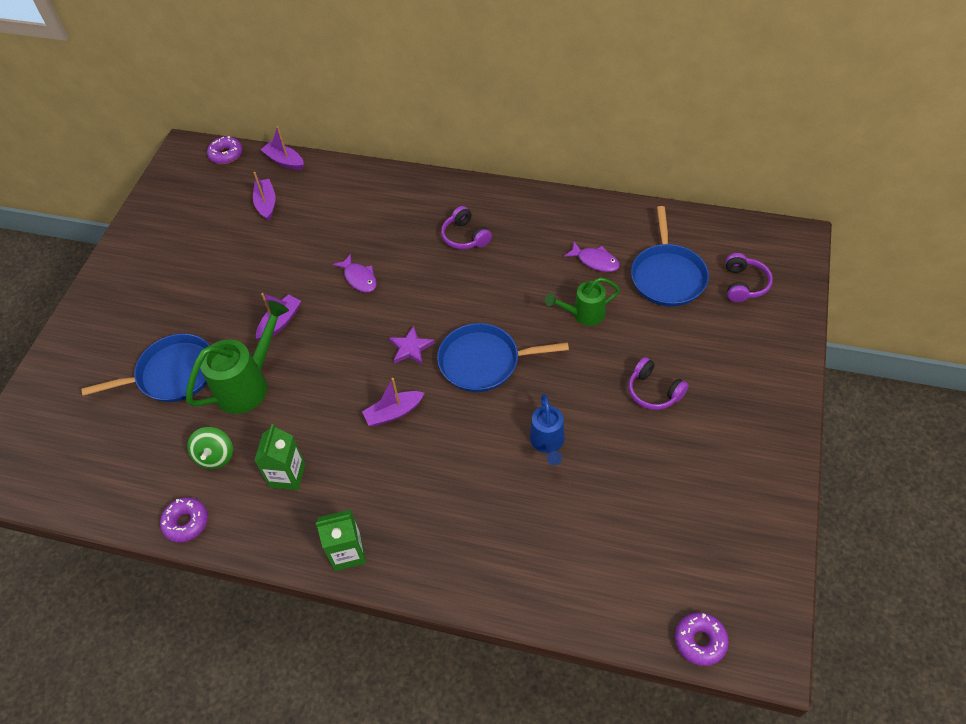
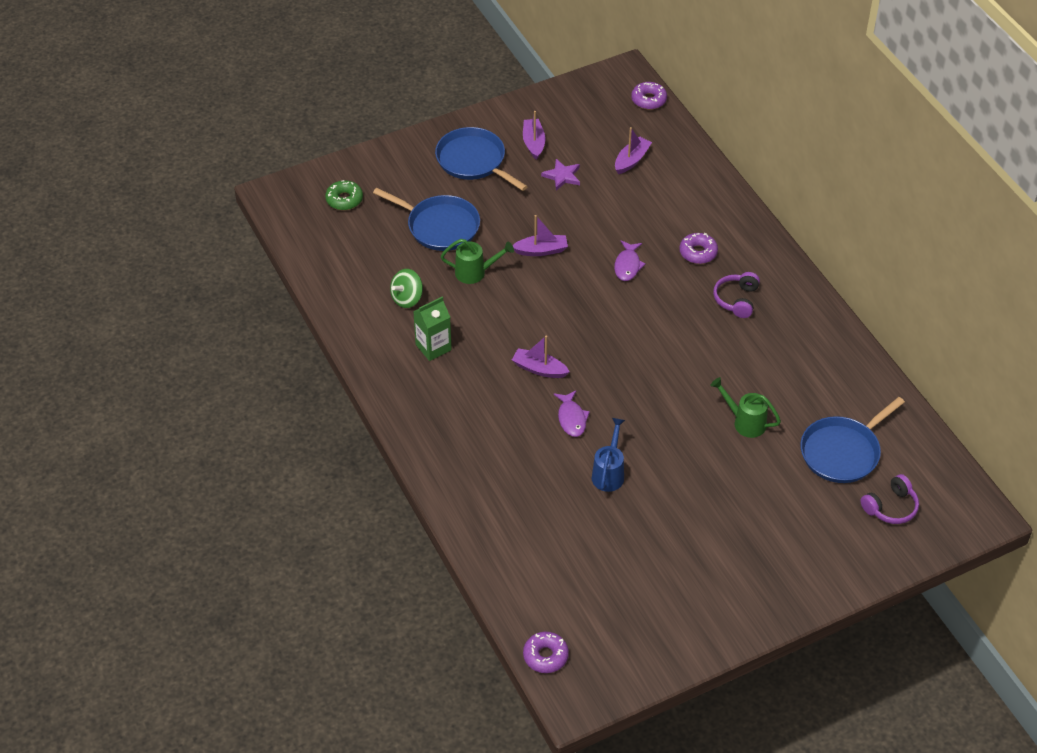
camera: 45 degrees right, 5 degrees down
(58, 424) = (344, 199): none -> green donut
(186, 522) = (349, 321): purple donut -> purple donut (698, 252)
(248, 385) = (475, 272): green watering can -> green watering can, size x0.62
(284, 161) = (682, 138): purple boat -> purple boat (533, 143)
(348, 552) = (414, 421): green carton -> none
(411, 348) = (601, 340): purple star -> purple star (562, 176)
(484, 361) = (636, 390): blue pan -> blue pan (473, 161)
(548, 442) = (609, 473): blue watering can -> blue watering can turned 150 degrees clockwise
(595, 261) = (805, 396): purple fish -> purple fish (571, 418)
(654, 391) = (721, 509): purple headphones -> none

